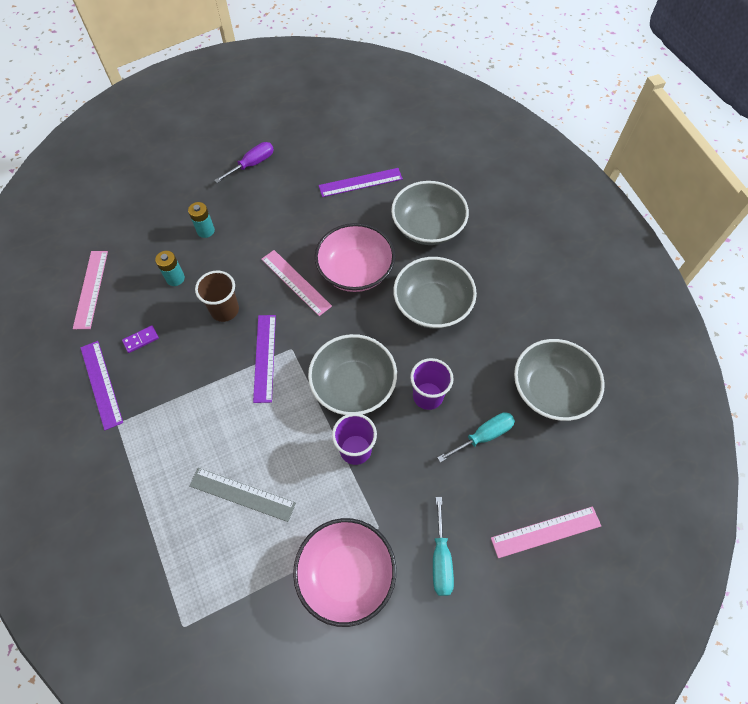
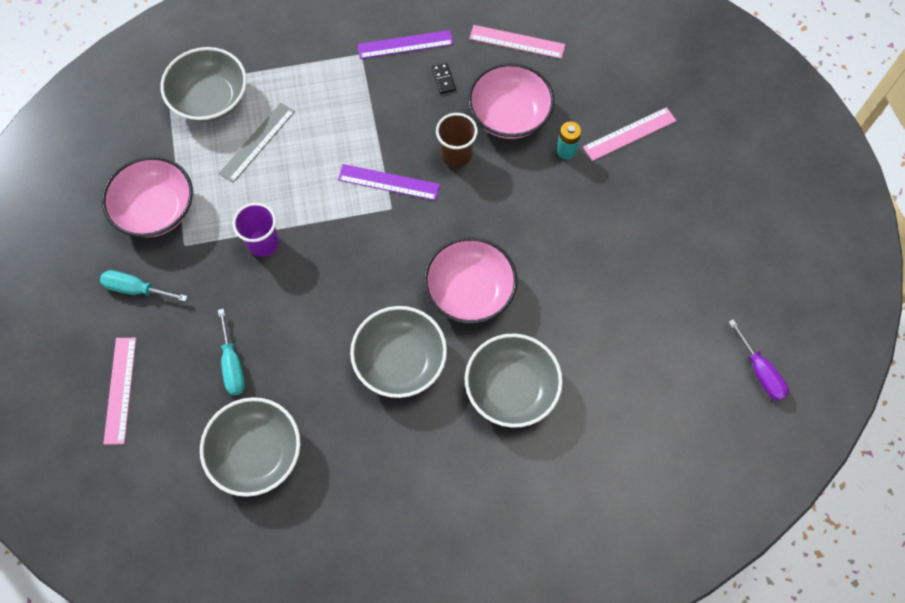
camera: 105 degrees right, 5 degrees up
(141, 340) = (443, 79): purple domino -> black domino
(175, 278) = (509, 115): turquoise battery -> pink bowl
(252, 164) = (657, 212): purple screwdriver -> purple screwdriver (760, 372)
(296, 282) = (471, 227): pink ruler -> pink ruler (629, 134)
(353, 385) = (330, 256): grey bowl -> grey bowl (210, 99)
(360, 182) = (601, 328): purple ruler -> none
(428, 396) = (294, 324): purple cup -> none

